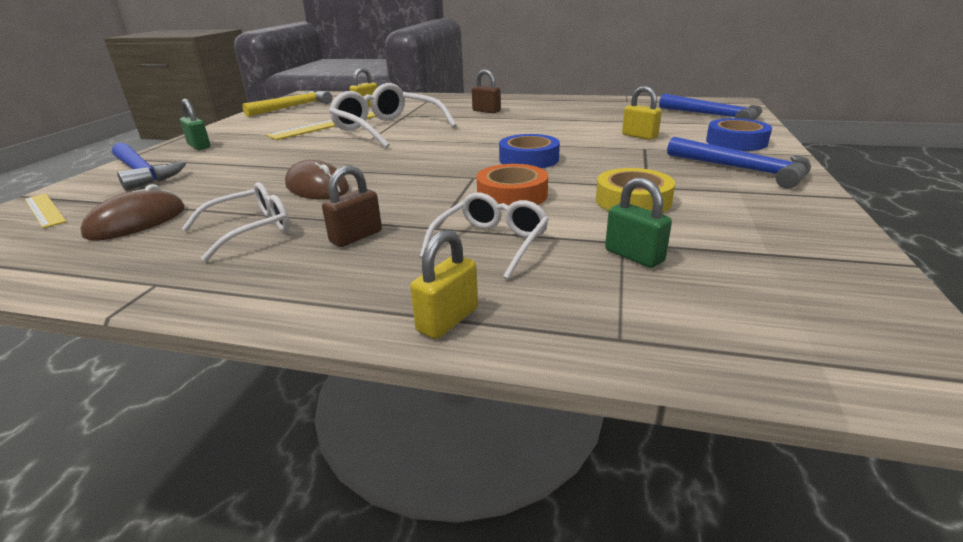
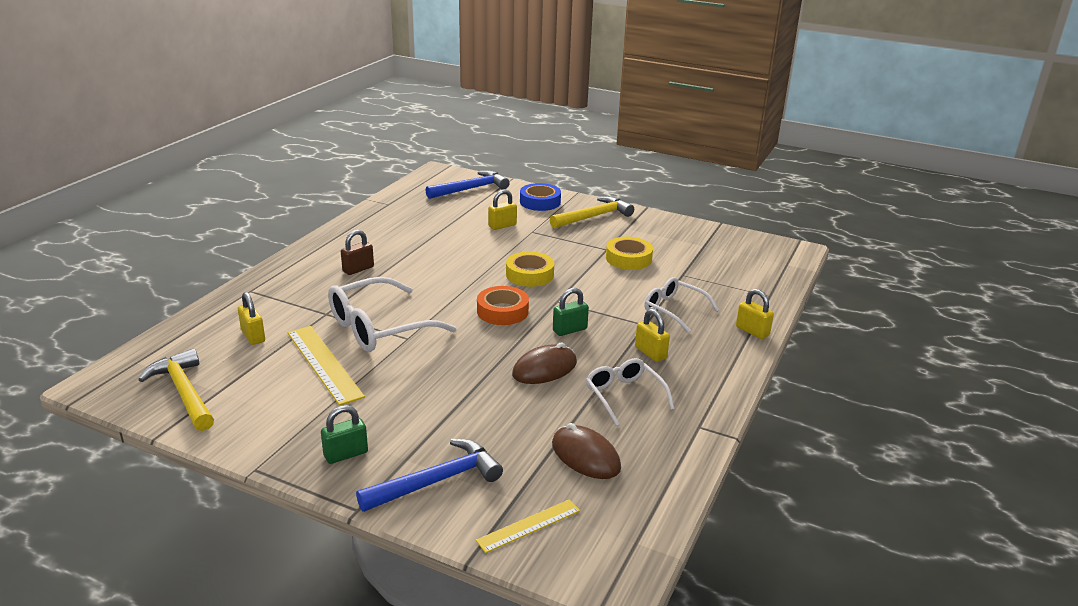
camera: 80 degrees left, 0 degrees up
(356, 237) = (650, 353): brown padlock -> yellow padlock
(512, 195) = (601, 292): orange tape -> orange tape (502, 311)
(529, 159) = (529, 275): blue tape -> yellow tape
(634, 256) = (699, 275): green padlock -> green padlock (569, 330)
(742, 169) = (593, 216): blue hammer -> yellow hammer

